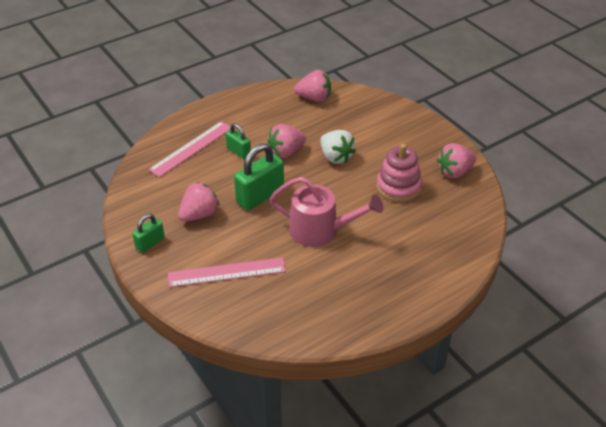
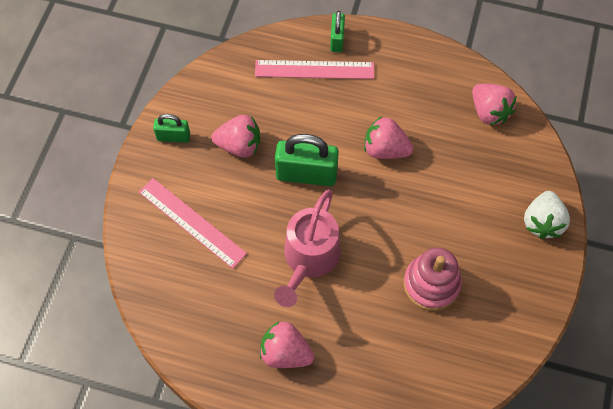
camera: 50 degrees right, 20 degrees up
(238, 152) = (347, 110): green padlock -> green padlock (337, 40)
(321, 231) = (309, 259): pink watering can -> pink watering can turned 45 degrees clockwise
(336, 157) = (420, 197): white strawberry -> white strawberry (542, 222)
(454, 172) = (505, 322): pink strawberry -> pink strawberry (285, 353)

